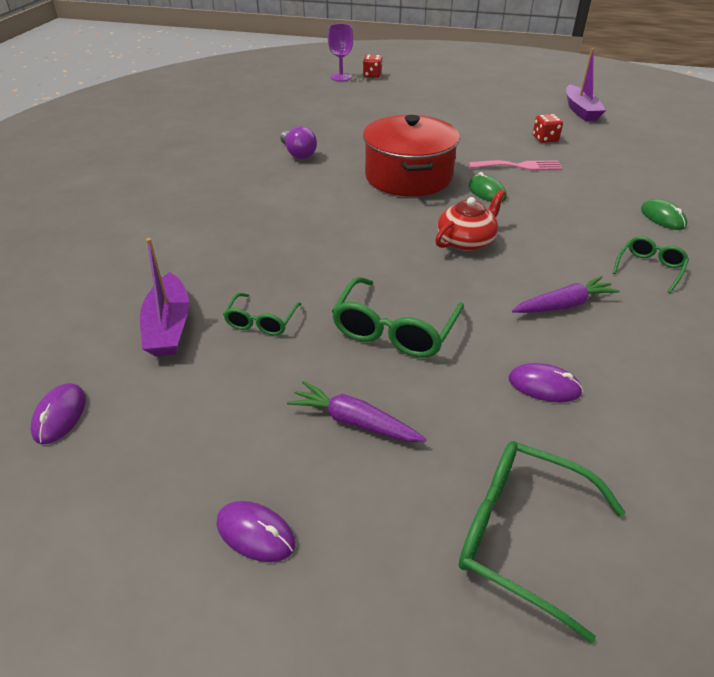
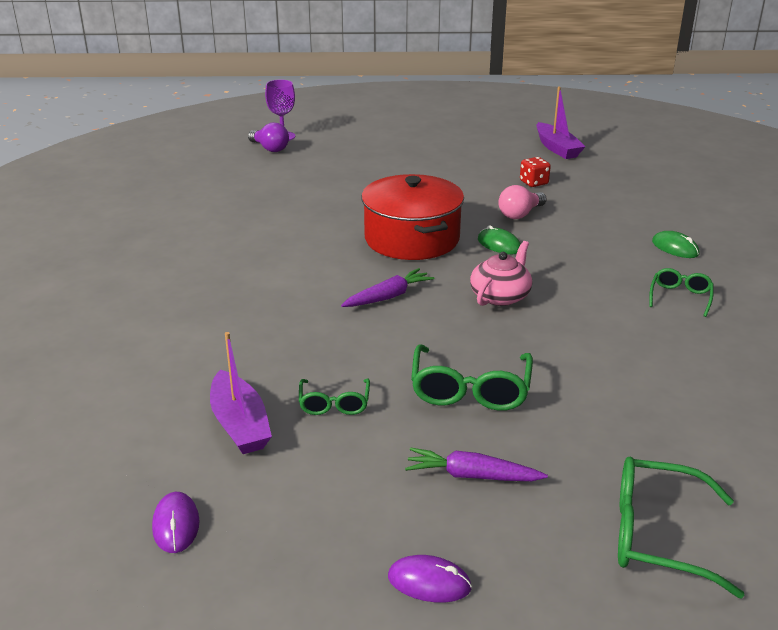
camera: 15 degrees left, 10 degrees down
(298, 154) = (280, 229): purple light bulb -> purple light bulb (270, 148)
(372, 75) = (317, 131): red dice -> none
(466, 241) = (500, 296): red teapot -> pink teapot
(519, 166) = (520, 214): pink fork -> pink light bulb
(544, 386) = (627, 415): purple mouse -> none
(563, 305) = (616, 342): purple carrot -> purple carrot (388, 297)

